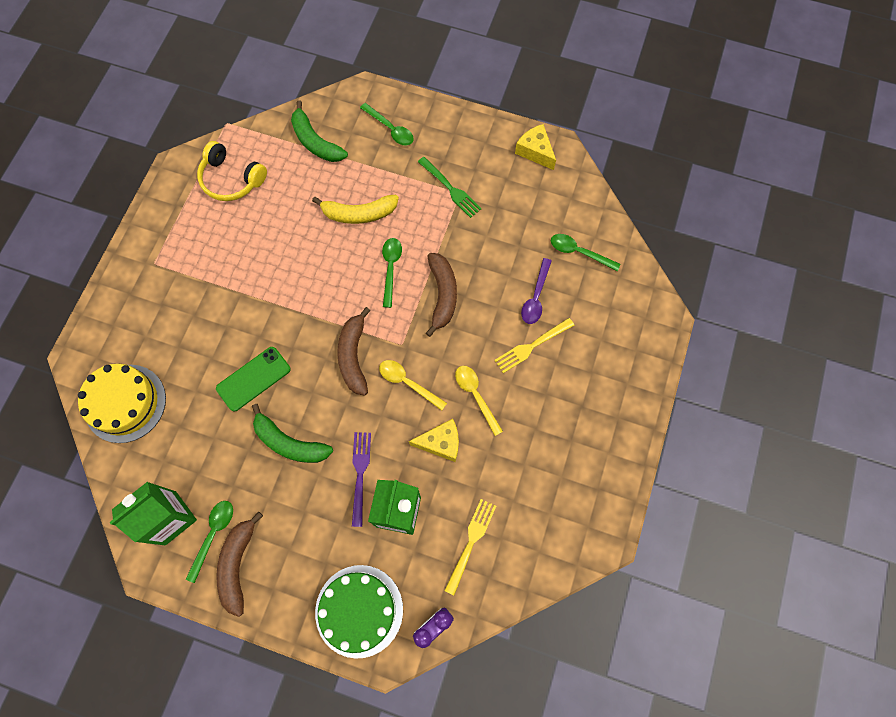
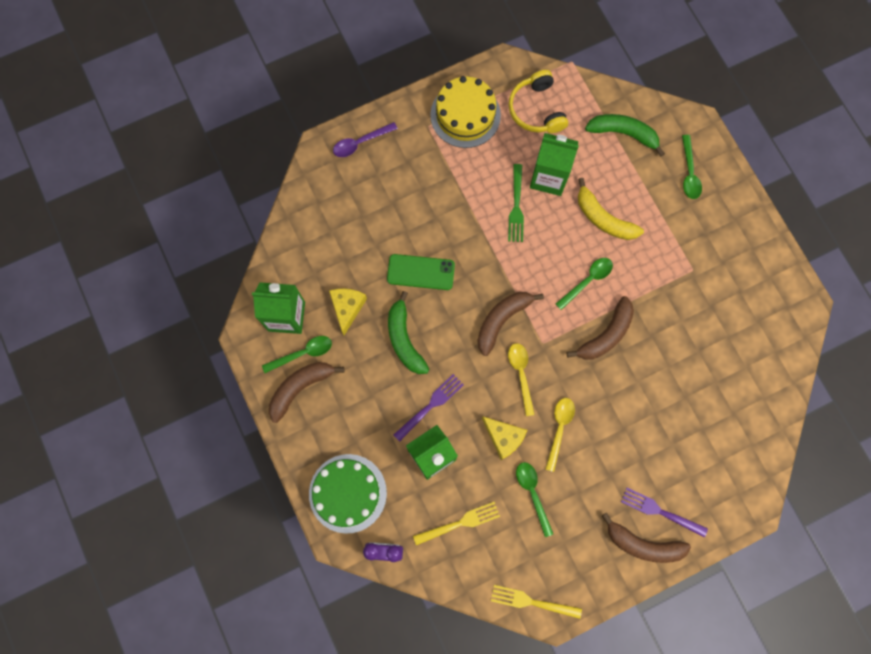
camera: 45 degrees right, 5 degrees up
(125, 403) = (325, 210): yellow cake -> yellow cake (465, 115)
(288, 220) = (548, 177): none -> green carton
(315, 142) = (623, 133): green banana -> green banana turned 105 degrees clockwise
(450, 188) = (689, 260): green fork -> green fork (516, 206)
(532, 346) = (634, 432): yellow fork -> yellow fork (532, 602)
(535, 151) = (784, 290): yellow cheese -> yellow cheese (347, 308)
(535, 297) = (672, 400): purple spoon -> purple spoon (360, 142)
(579, 252) = (739, 398): green spoon -> green spoon (532, 493)
(606, 384) = (661, 512): none -> purple fork
(617, 420) = (642, 544): none -> brown banana

